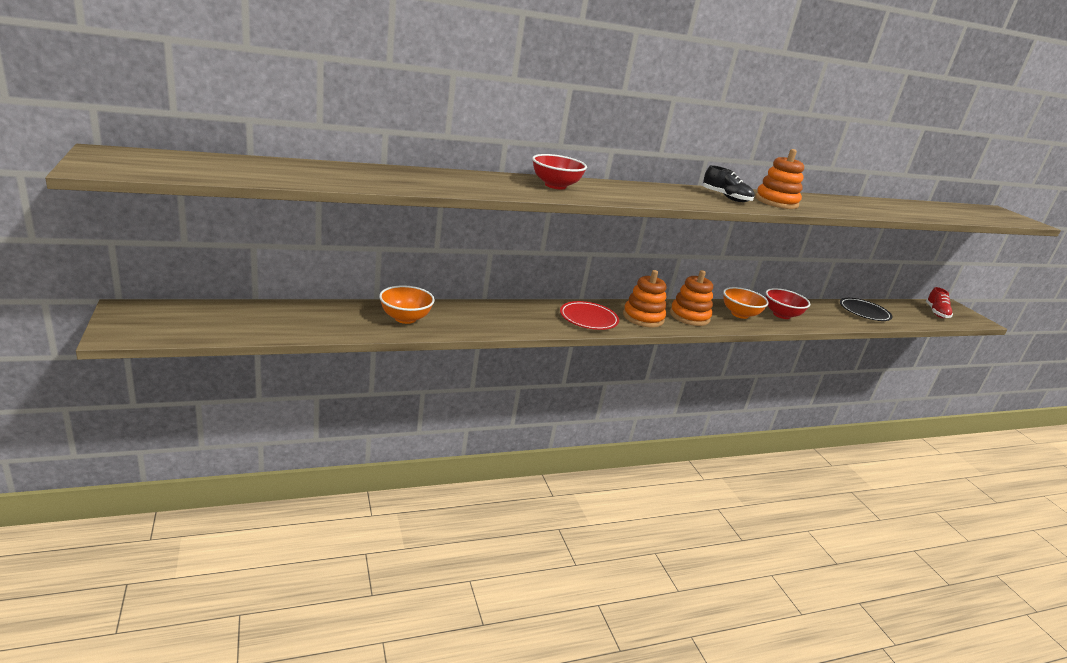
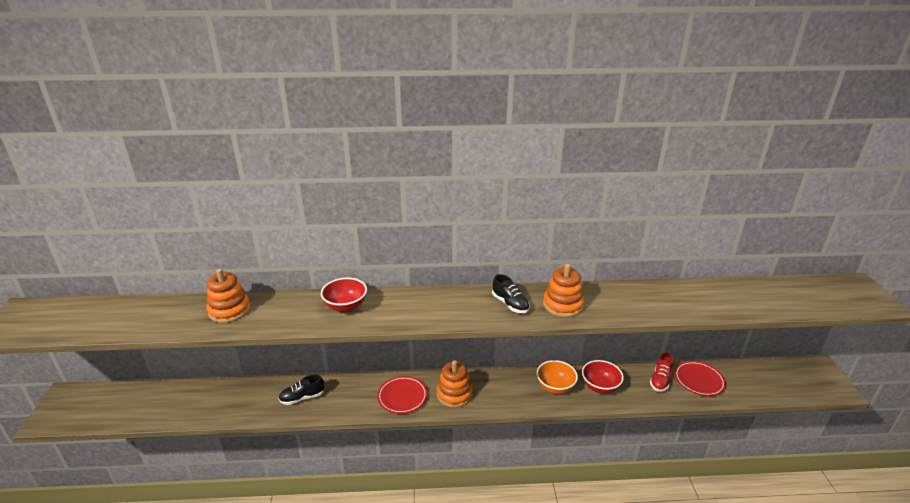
camera: 20 degrees right, 5 degrees up
(405, 318) = (249, 399): orange bowl -> none
(472, 318) = (302, 397): none -> black shoe
(689, 316) = (501, 391): orange stacking toy -> orange stacking toy (229, 310)
(864, 312) = (699, 380): black plate -> red plate
(936, 313) = (790, 379): red shoe -> red shoe (660, 380)

